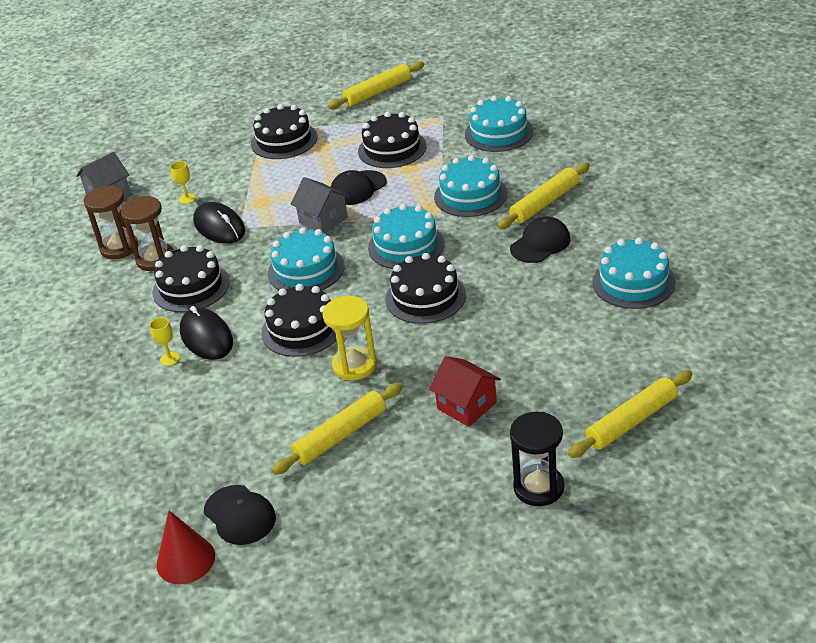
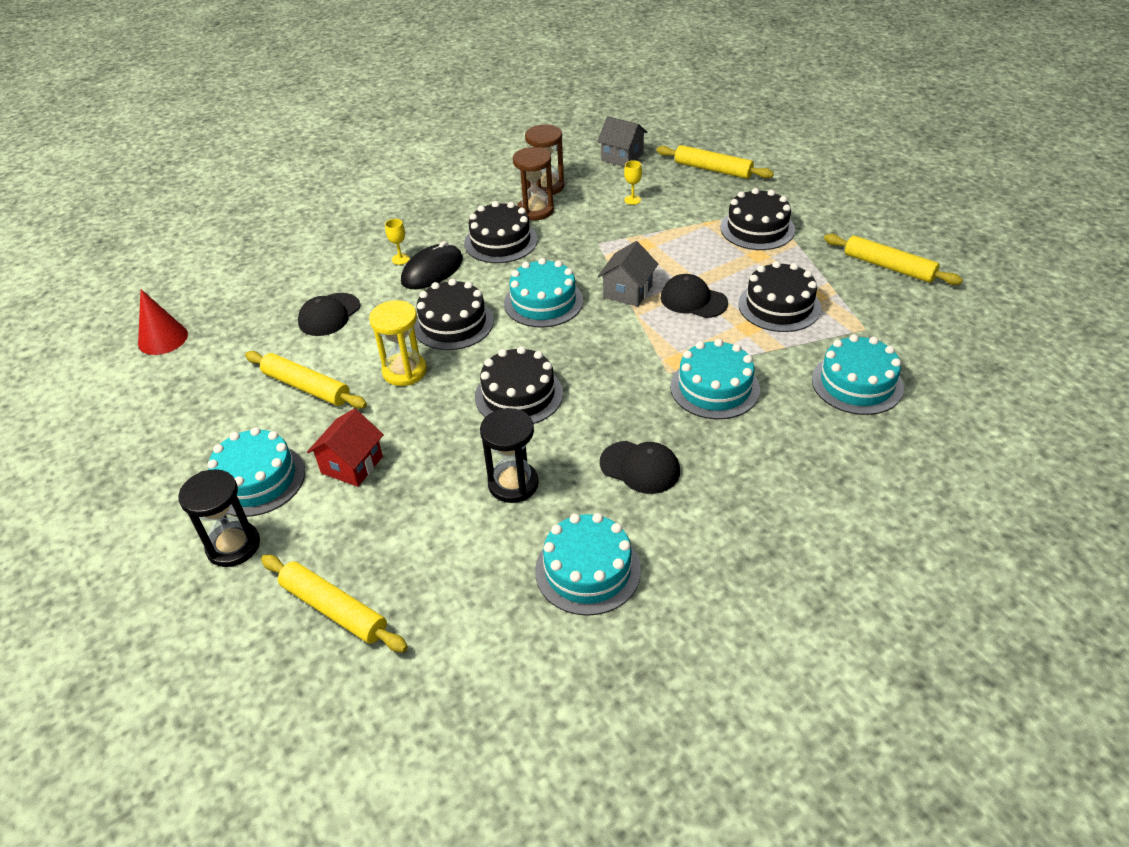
camera: 70 degrees right, 5 degrees up
(219, 227) = (595, 231): black mouse -> none
(240, 515) = (209, 353): black cap -> black cap (329, 315)
(406, 246) = (603, 360): turquoise cake -> turquoise cake (257, 479)
(531, 310) = (513, 484): none -> black hourglass
(544, 203) = (724, 455): yellow rolling pin -> yellow rolling pin (713, 169)

